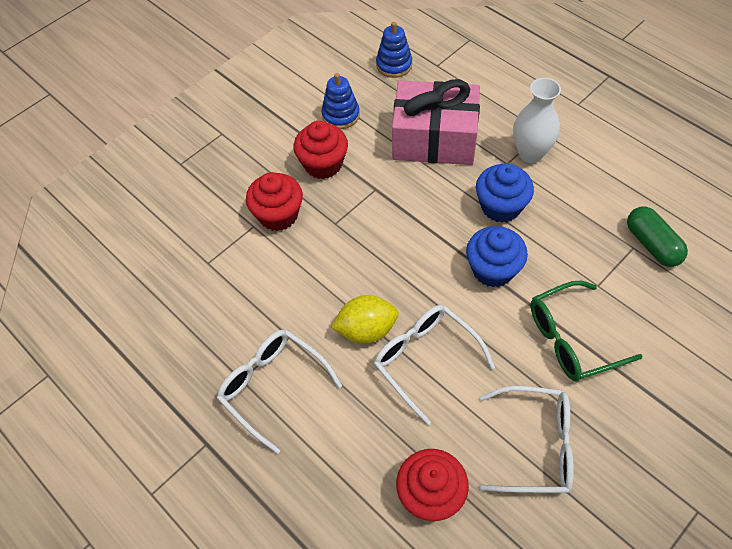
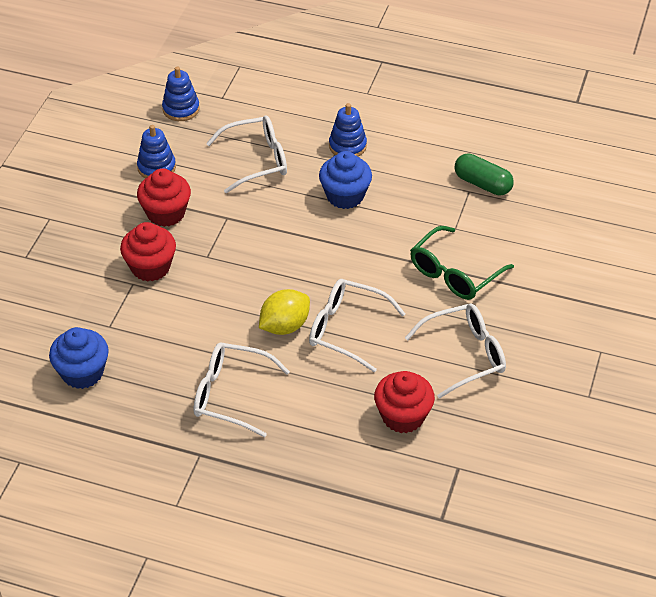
camera: 30 degrees left, 10 degrees down
(434, 139) = (256, 160): pink gift -> white glasses
(493, 269) = (365, 245): blue cupcake -> blue cupcake (82, 373)
(530, 153) = (347, 146): white vase -> blue stacking toy

